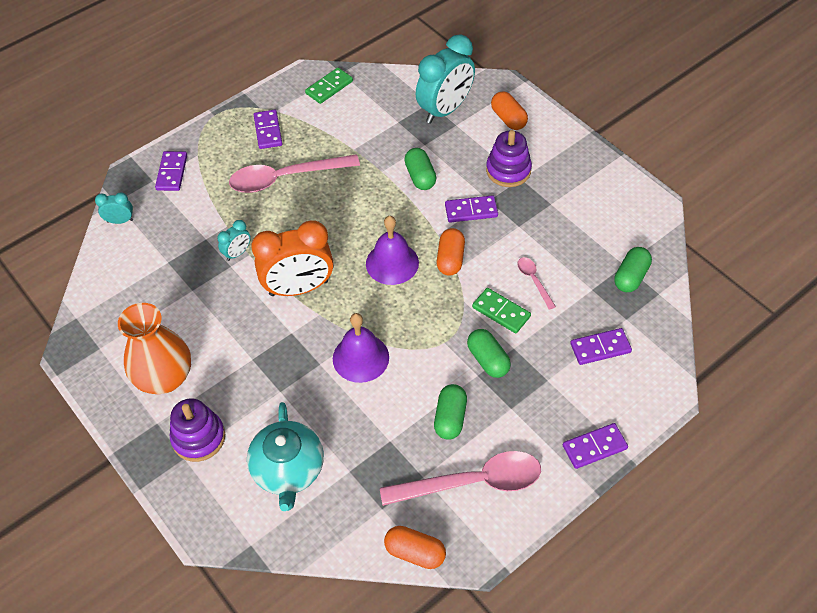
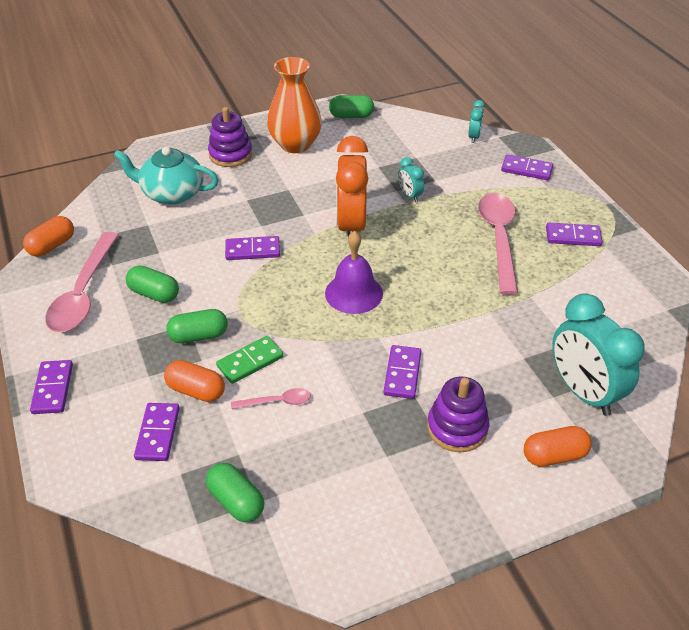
camera: 105 degrees right, 10 degrees down
(329, 87) = (640, 294): green domino -> none
(360, 358) = (252, 250): purple bell -> purple domino
(420, 177) = (470, 342): green capsule -> green capsule (351, 116)
(450, 259) = (339, 338): orange capsule -> orange capsule (196, 390)

